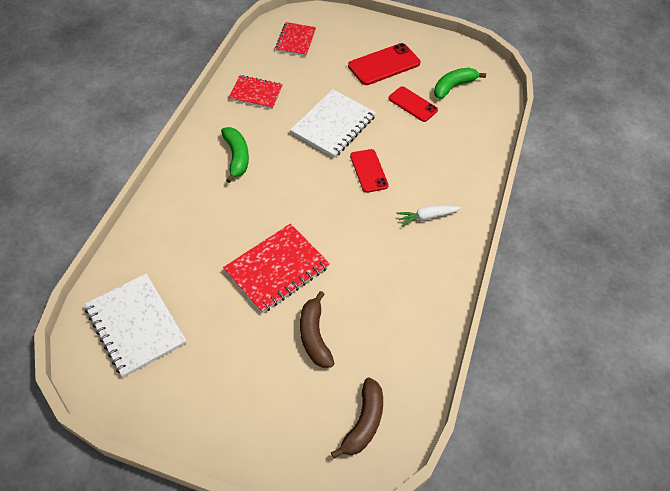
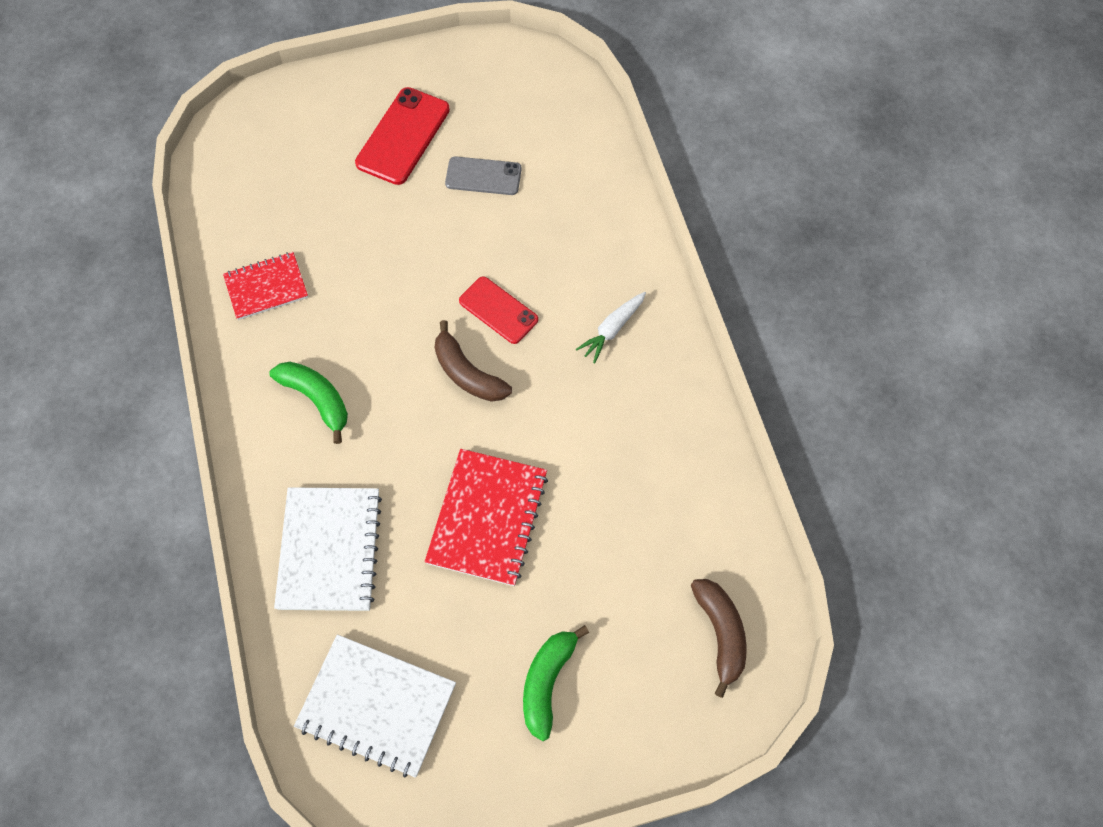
camera: 30 degrees left, 10 degrees up
(295, 40) = (255, 169): red notebook -> none
(314, 336) = (593, 571): brown banana -> brown banana (467, 373)
(333, 125) = (405, 271): white notebook -> white notebook (330, 550)
(412, 104) = (483, 176): red phone -> grey phone
(453, 86) = (515, 117): green banana -> green banana (547, 682)

